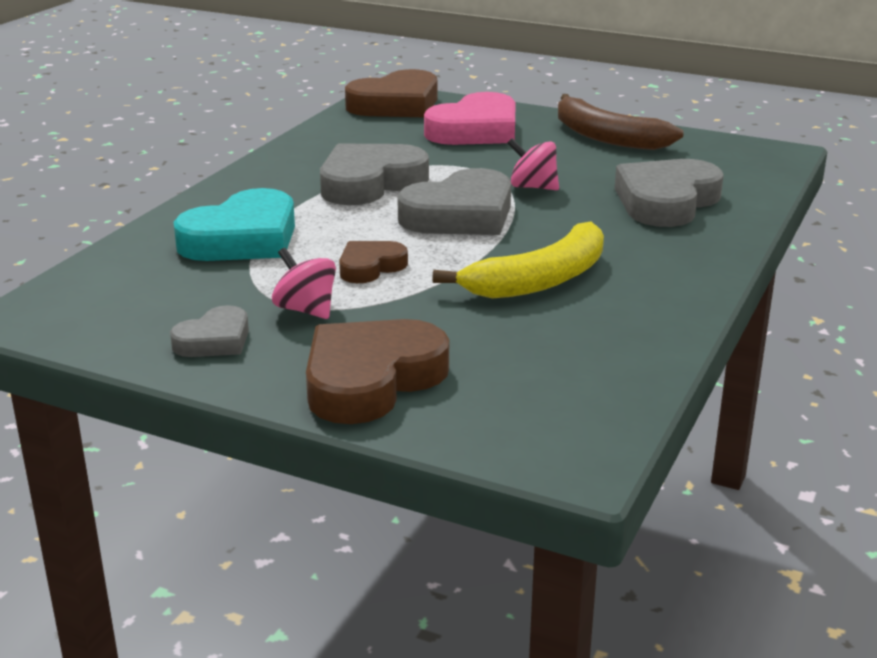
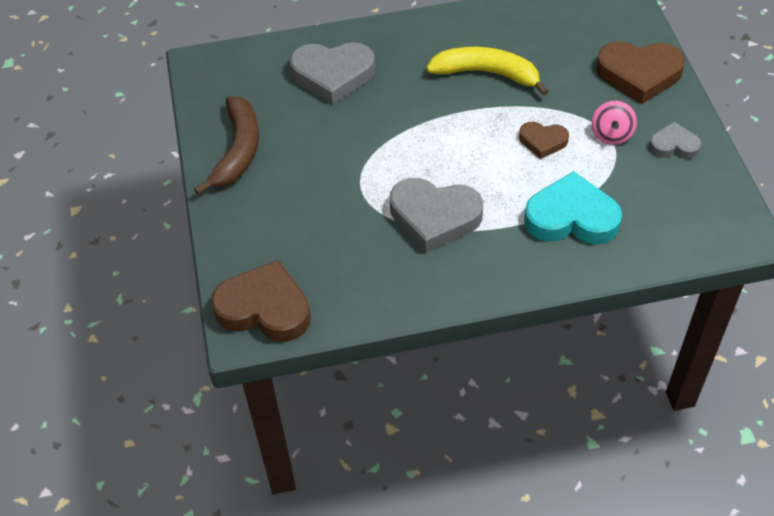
camera: 125 degrees left, 25 degrees up
(460, 215) = (439, 146): grey heart -> none
(475, 130) = (284, 224): pink heart -> none
(533, 187) = (365, 139): pink spinning top -> none

